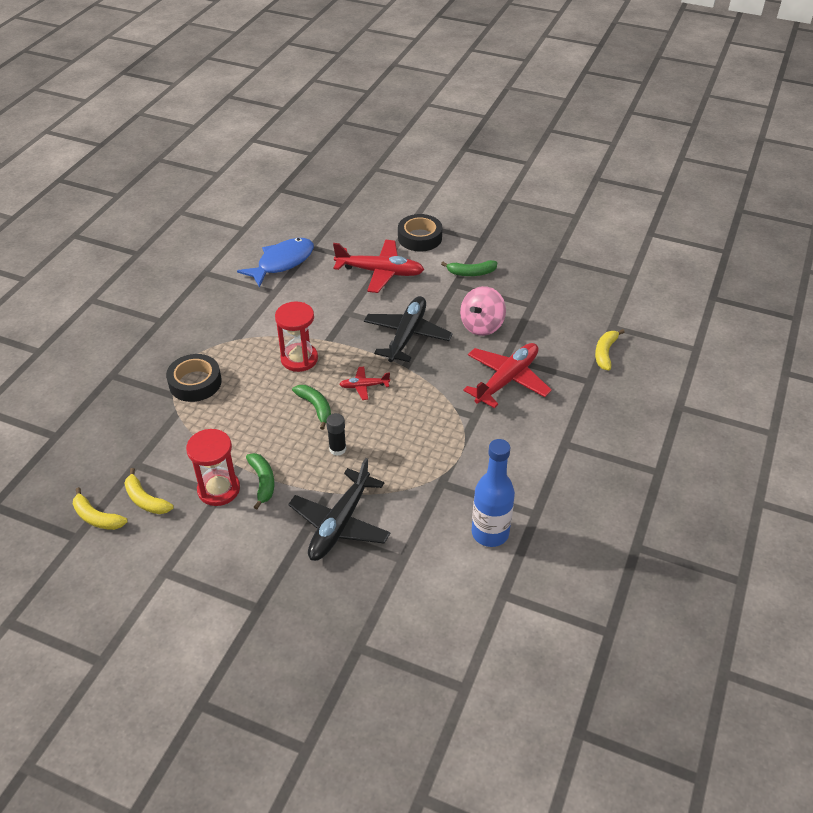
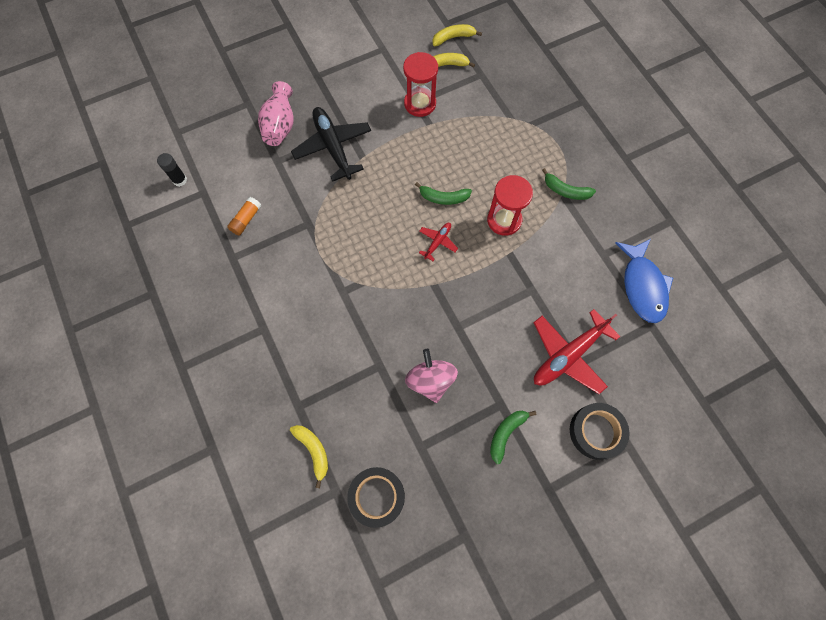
camera: 130 degrees right, 25 degrees up
(195, 383) = (533, 143): black tape -> black tape (377, 496)
(262, 482) = (404, 128): green banana -> green banana (565, 191)
(337, 449) = (393, 185): black glue stick -> black glue stick (180, 180)
(357, 591) = (280, 125): none -> pink vase
(407, 335) = (467, 313): black plane -> none
(490, 533) = (246, 219): blue bottle -> orange glue stick
(507, 380) = (355, 345): red plane -> none

